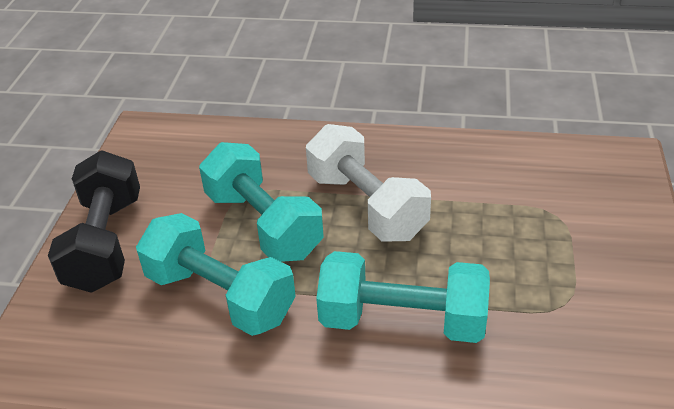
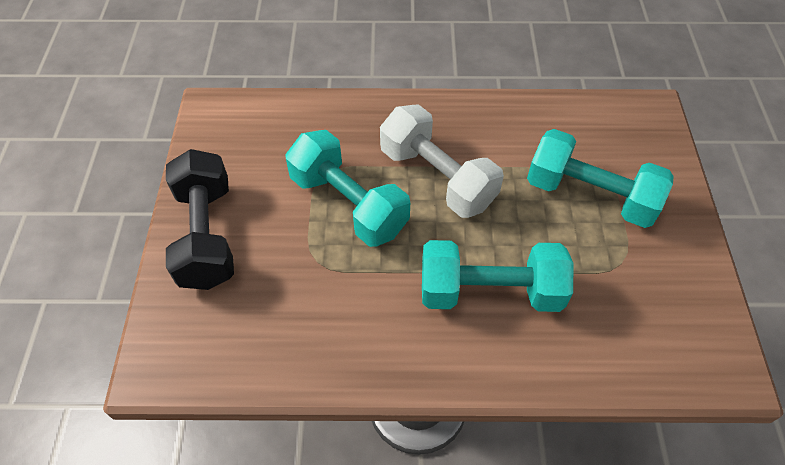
camera: 10 degrees left, 15 degrees up
(220, 296) = (325, 281): turquoise dumbbell -> turquoise dumbbell (590, 195)

